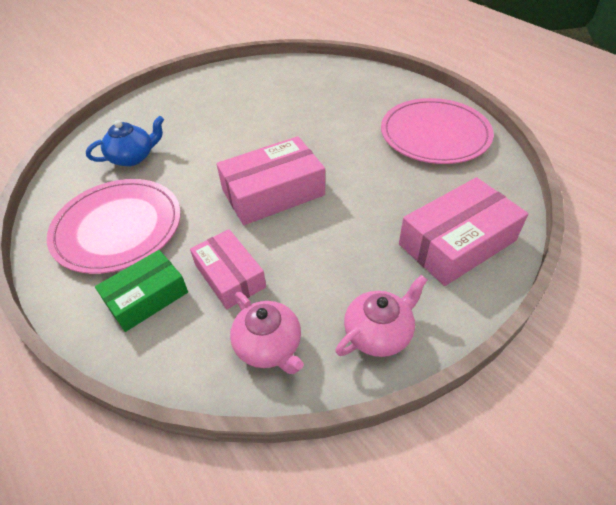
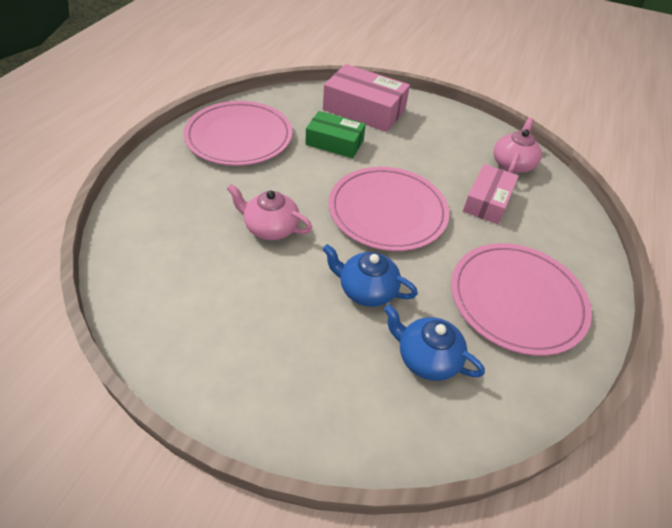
camera: 125 degrees left, 0 degrees up
(146, 297) = (547, 237): green box -> green box (334, 142)
(207, 150) = (366, 290): none -> blue teapot
(273, 192) = (387, 211): pink box -> pink plate
(379, 333) = (460, 126): pink teapot -> pink teapot (270, 228)

